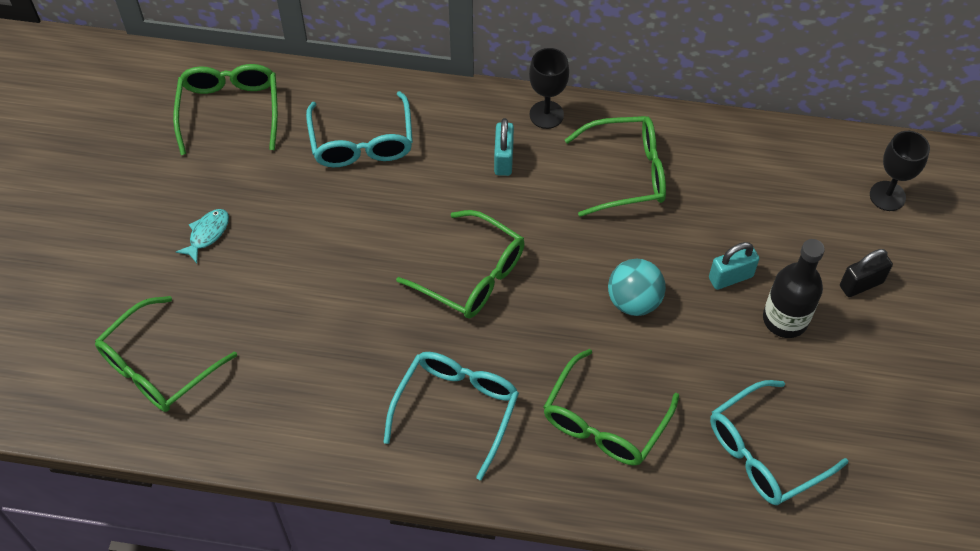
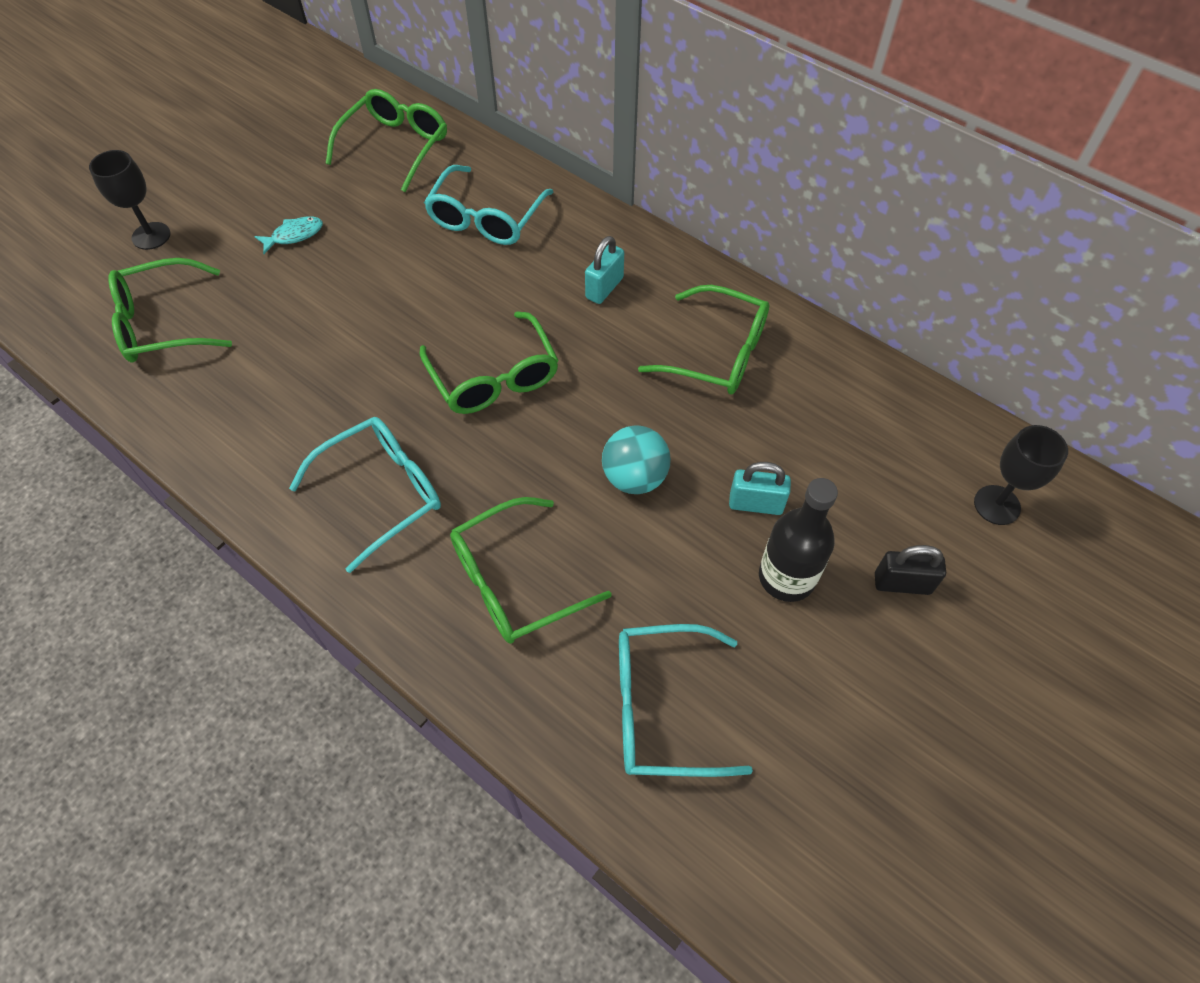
camera: 30 degrees right, 0 degrees up
(546, 114) = (676, 266): black goblet -> black goblet (151, 236)

